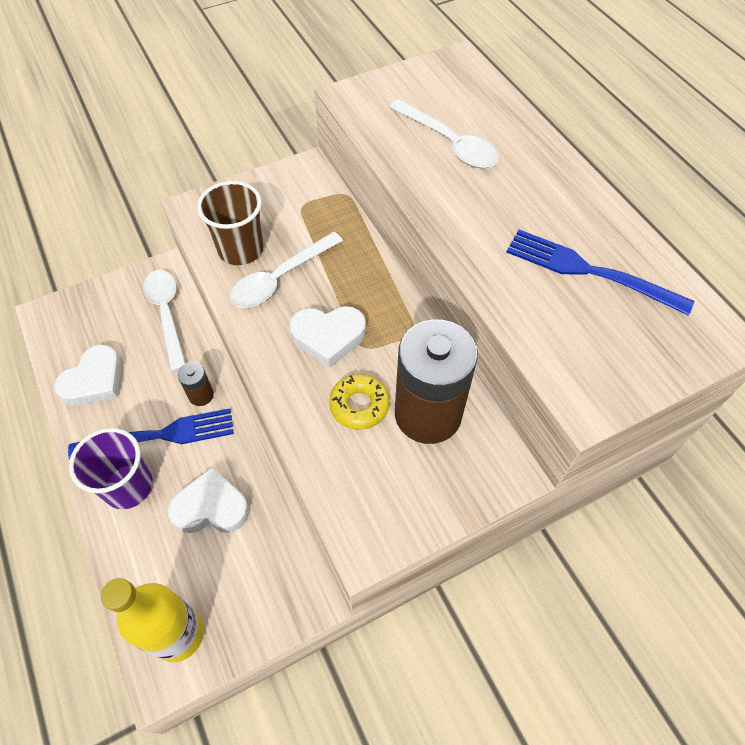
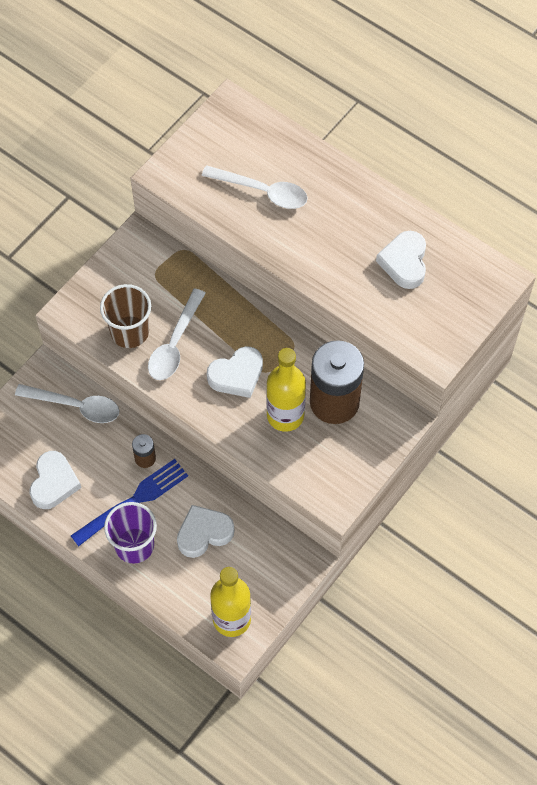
camera: 25 degrees left, 5 degrees up
(167, 314) = (75, 406): white spoon -> white spoon turned 150 degrees clockwise
(359, 405) = (285, 415): yellow donut -> yellow bottle
(589, 271) = (404, 262): blue fork -> white heart

